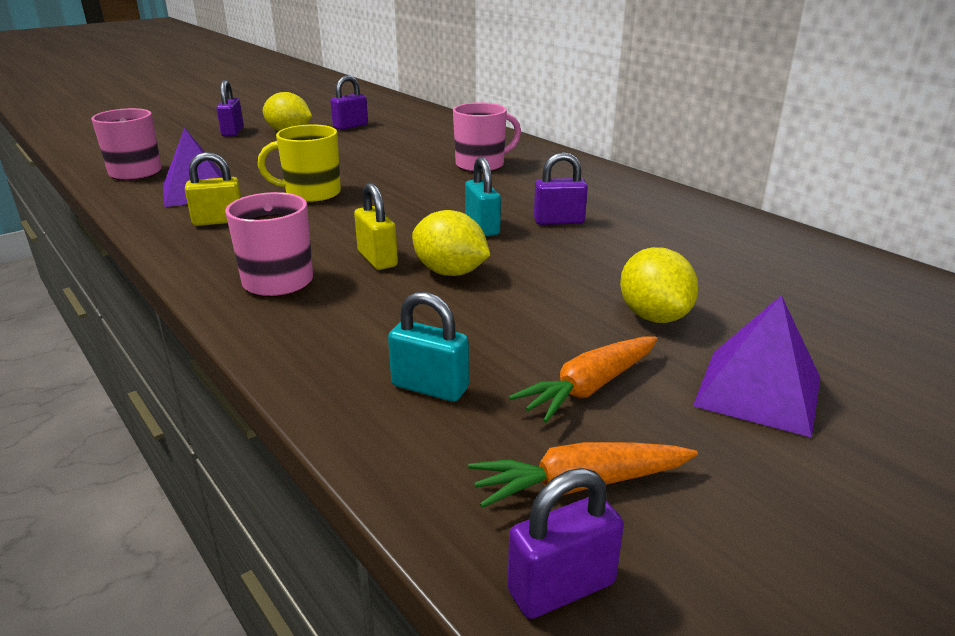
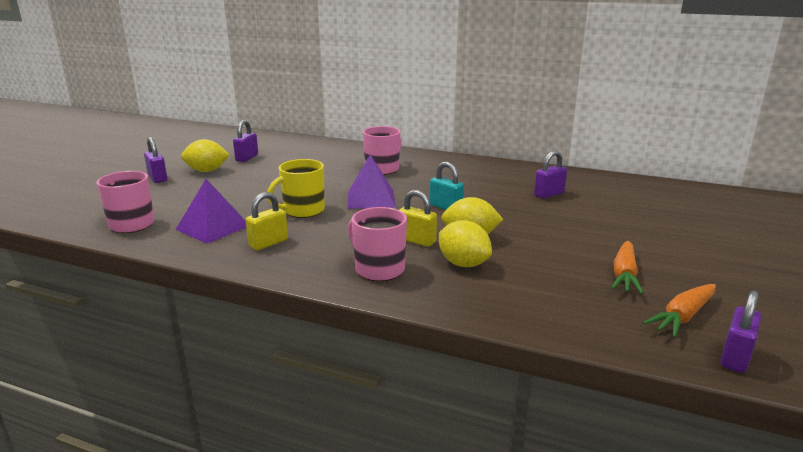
camera: 30 degrees left, 5 degrees down
(430, 387) = (557, 298): turquoise padlock -> none
(559, 221) = (481, 194): purple padlock -> purple padlock (549, 194)
(654, 316) = (600, 233): yellow lemon -> yellow lemon (463, 264)
(758, 391) = (688, 254): purple pyramid -> purple pyramid (371, 199)

